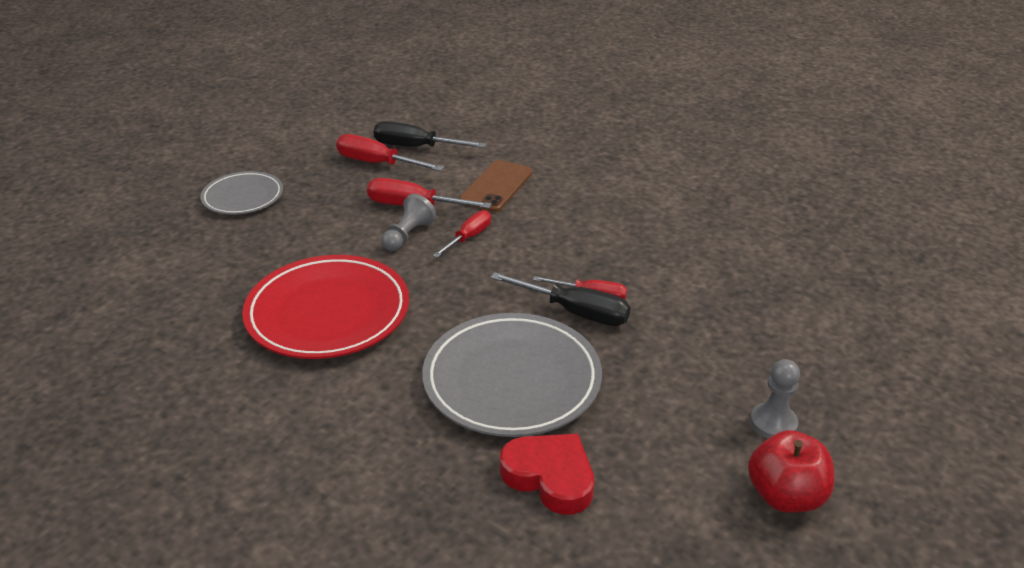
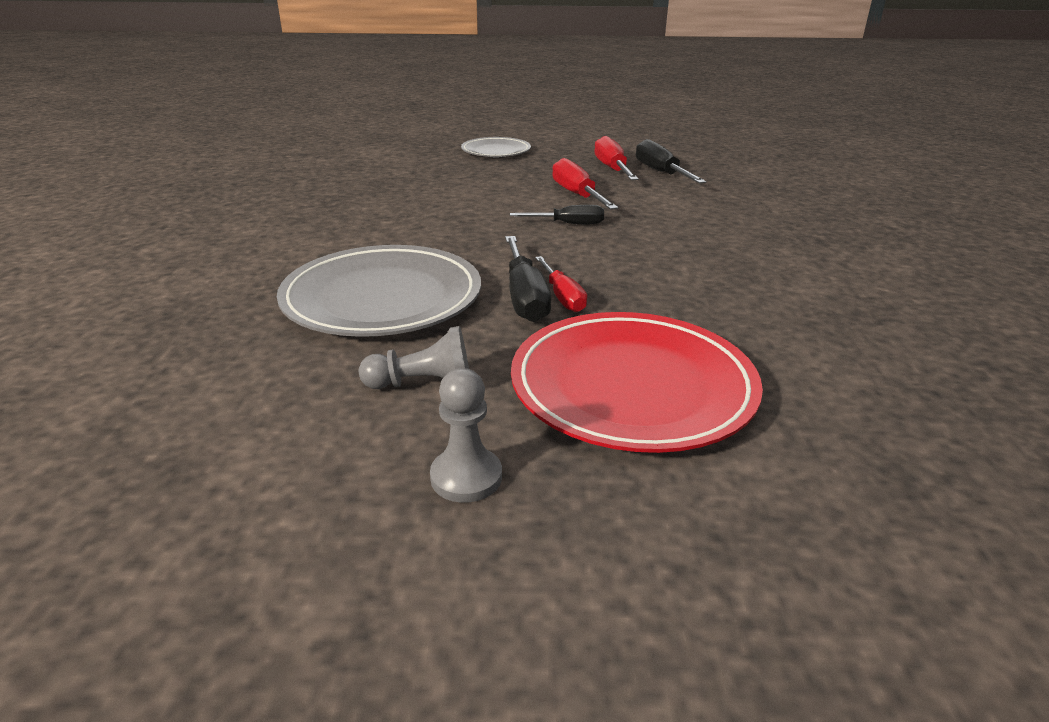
camera: 55 degrees right, 5 degrees down
(328, 313) = (393, 211): red plate -> red plate (632, 387)
(408, 235) = (533, 205): grey pawn -> grey pawn (423, 383)
(468, 237) = (568, 224): red screwdriver -> black screwdriver
(496, 186) = (664, 212): brown phone -> none
(550, 477) = (252, 356): red heart -> none
(785, 496) = (321, 528): red apple -> none

